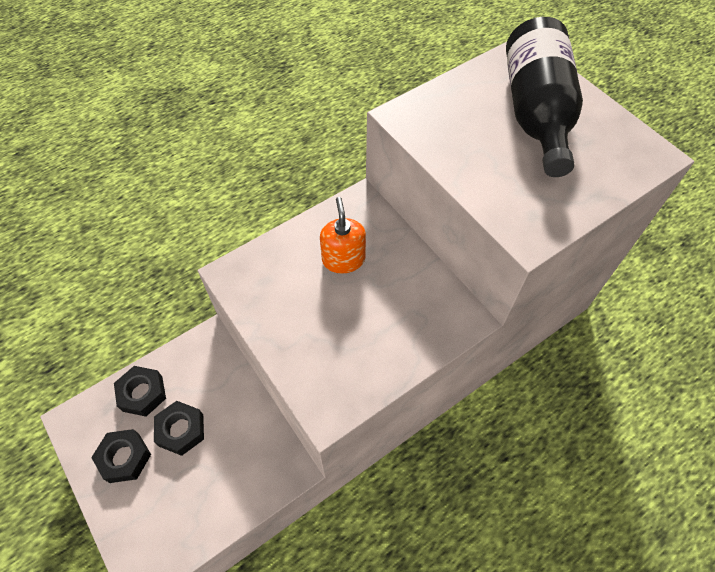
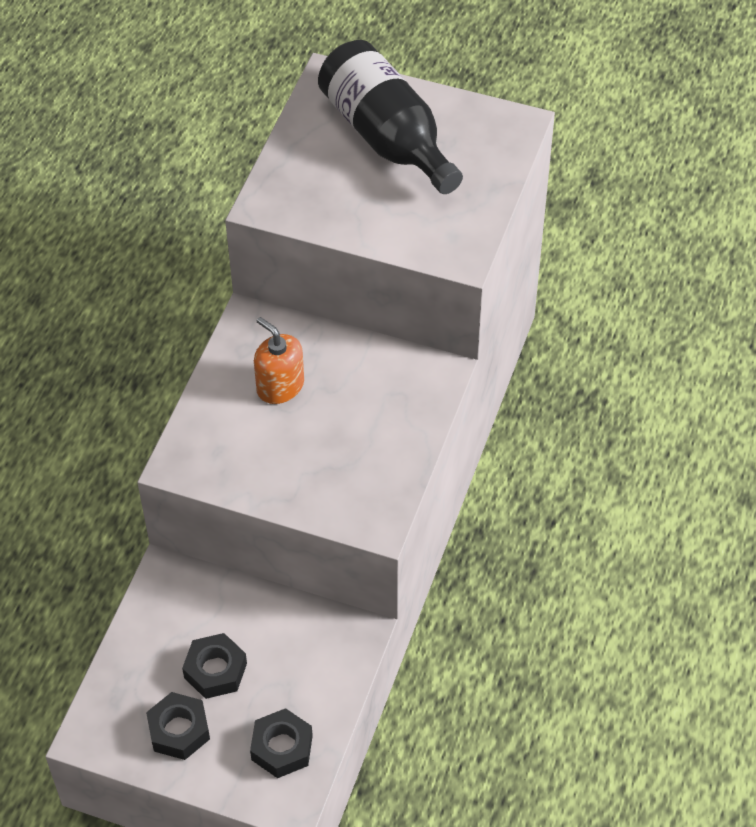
camera: 35 degrees left, 5 degrees down
(142, 393) = (141, 665): black nut -> black nut (282, 747)

